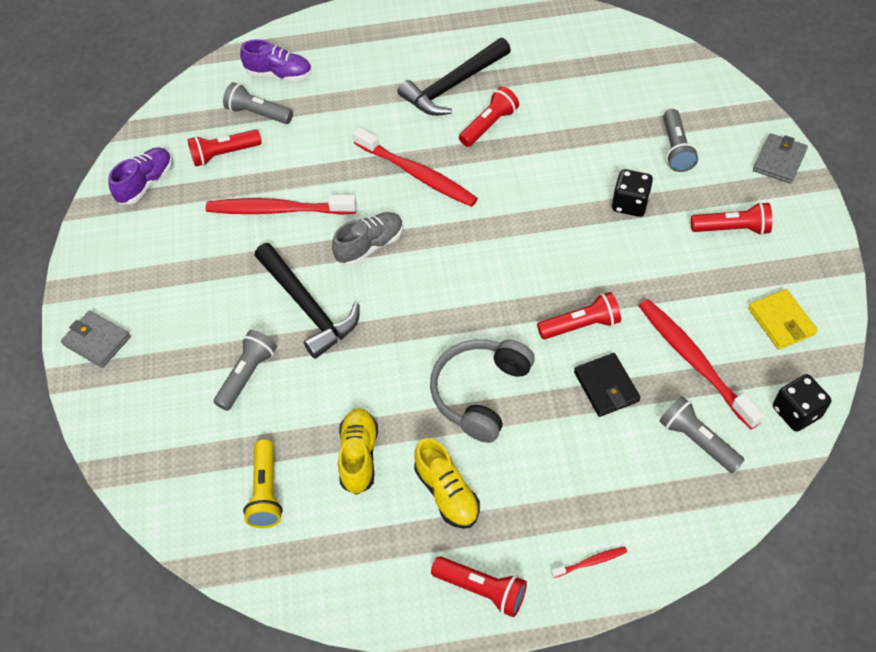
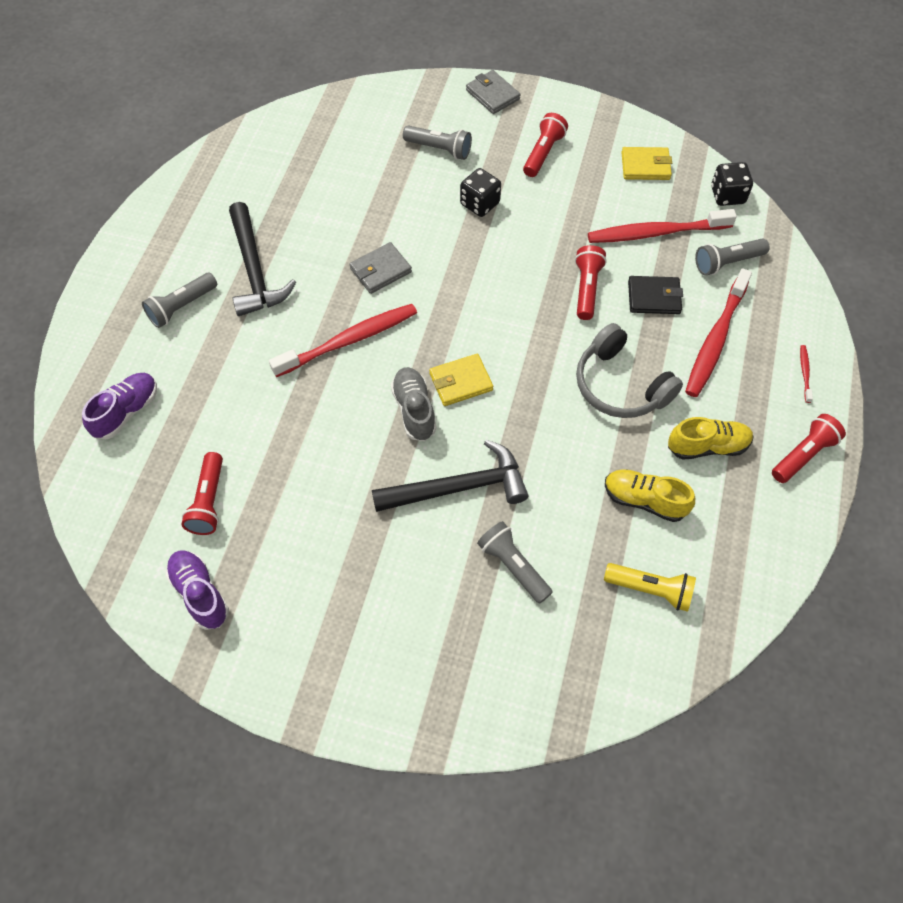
camera: 70 degrees left, 5 degrees up
(97, 341) = (397, 703): grey wallet -> grey wallet (380, 270)
(258, 114) = (171, 450): grey flashlight -> grey flashlight (181, 307)
(278, 210) = (320, 474): red toothbrush -> red toothbrush (715, 340)
(416, 267) = (460, 382): none -> yellow wallet
(489, 125) = (325, 262): red flashlight -> none

